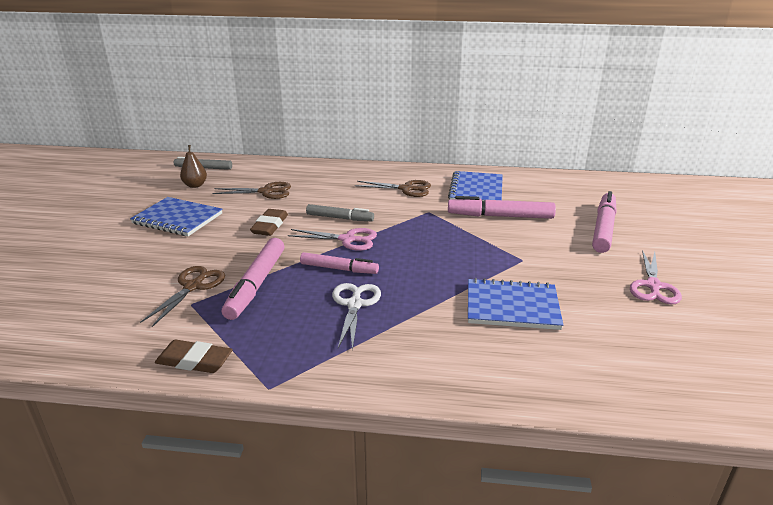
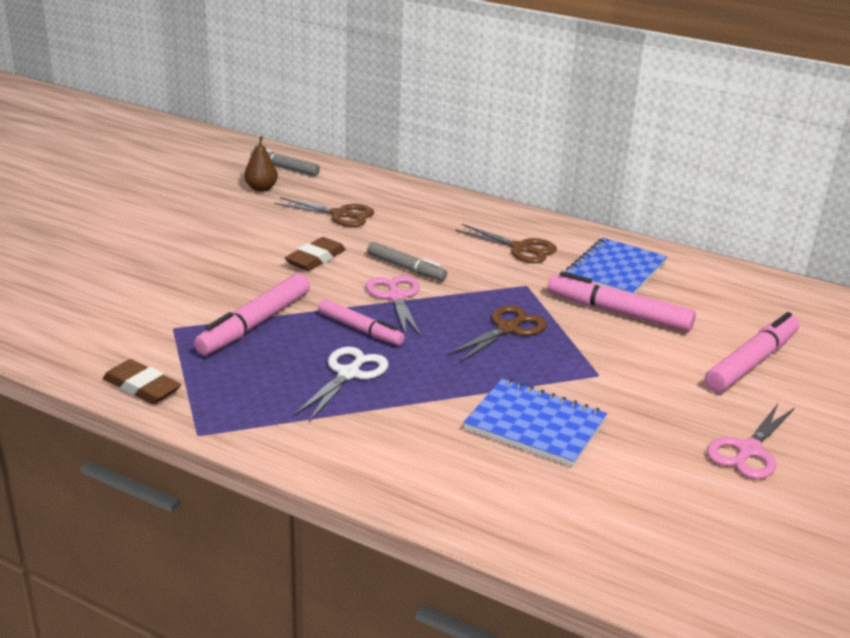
camera: 20 degrees right, 0 degrees up
(177, 219) = (216, 226): blue notebook -> none
(193, 286) = (186, 309): brown scissors -> brown scissors (508, 329)
(347, 239) = (396, 297): pink scissors -> pink scissors turned 135 degrees counterclockwise

